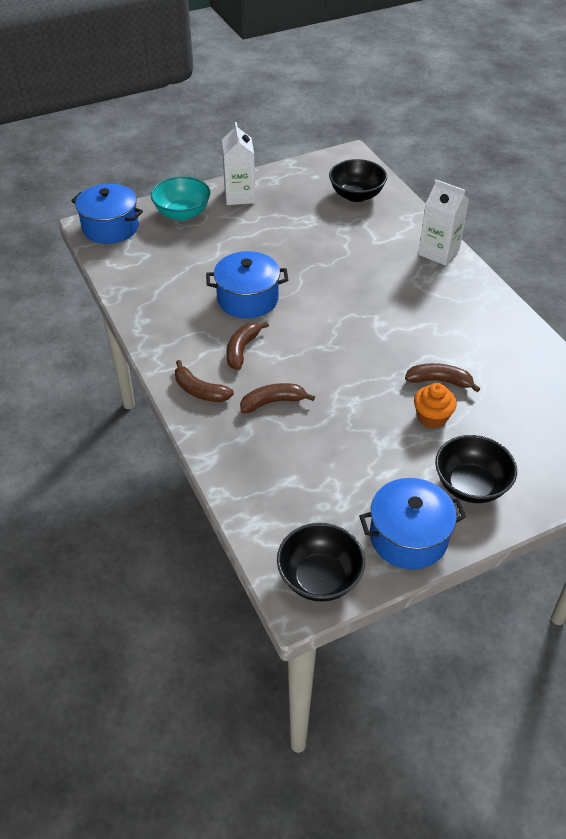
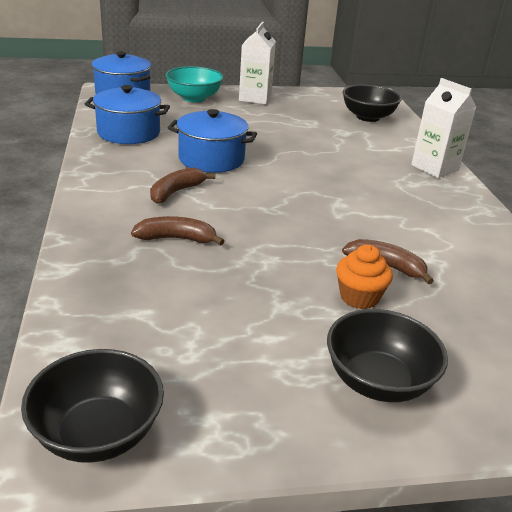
camera: 15 degrees right, 15 degrees down
(200, 391) = (105, 212): brown banana -> none
(408, 537) = (256, 419): blue pot -> blue pot (128, 133)

